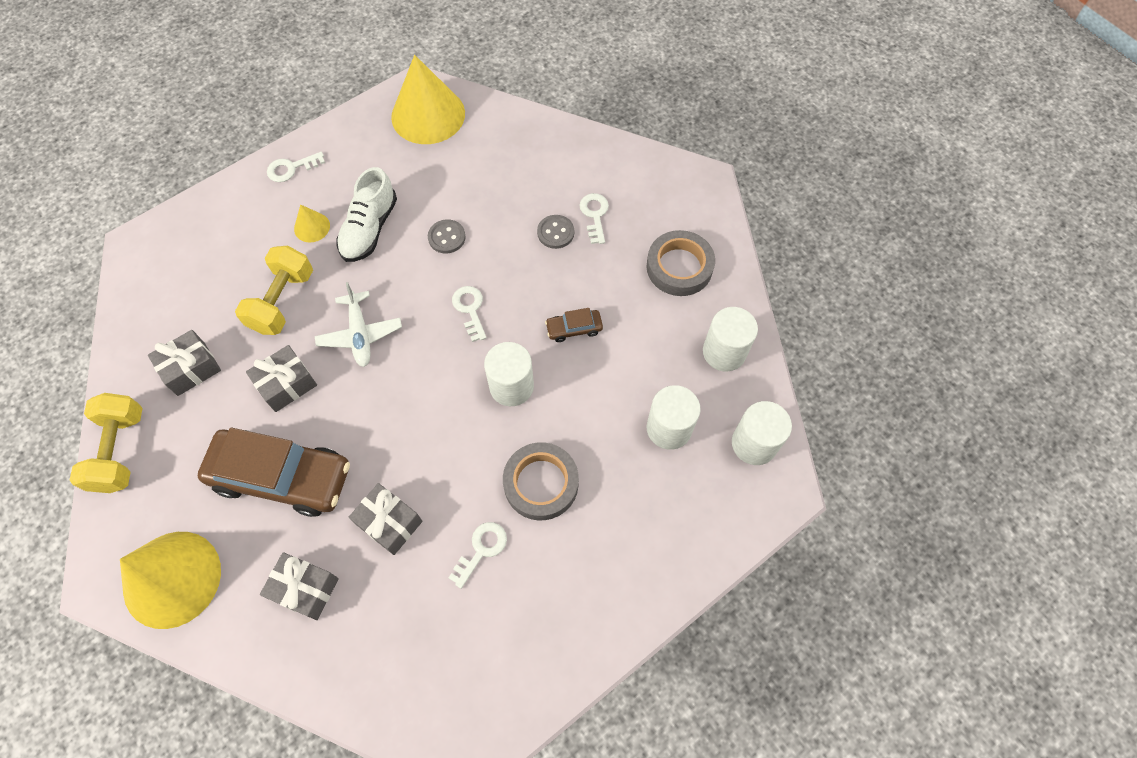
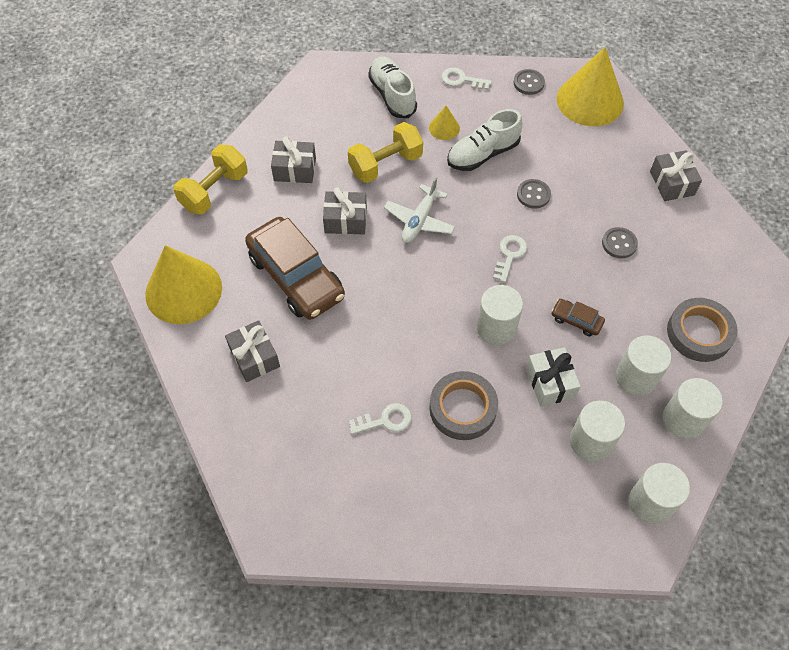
camera: 40 degrees right, 5 degrees down
(233, 227) = (392, 95): none -> white shoe
(358, 132) = (528, 83): none -> grey button
(389, 523) = (339, 356): grey gift -> grey gift (672, 183)
(595, 215) = (661, 251): white key -> none
(596, 401) = (550, 382): none -> white gift
(660, 344) = (636, 378): none -> white cylinder

